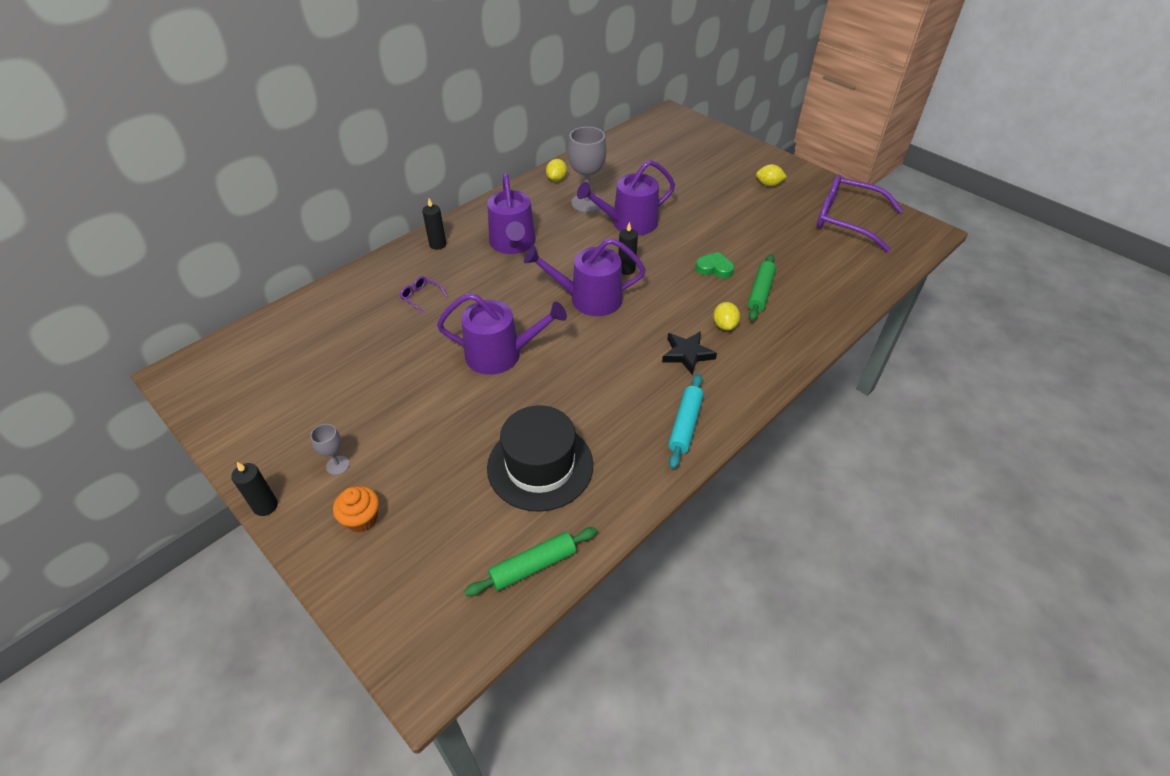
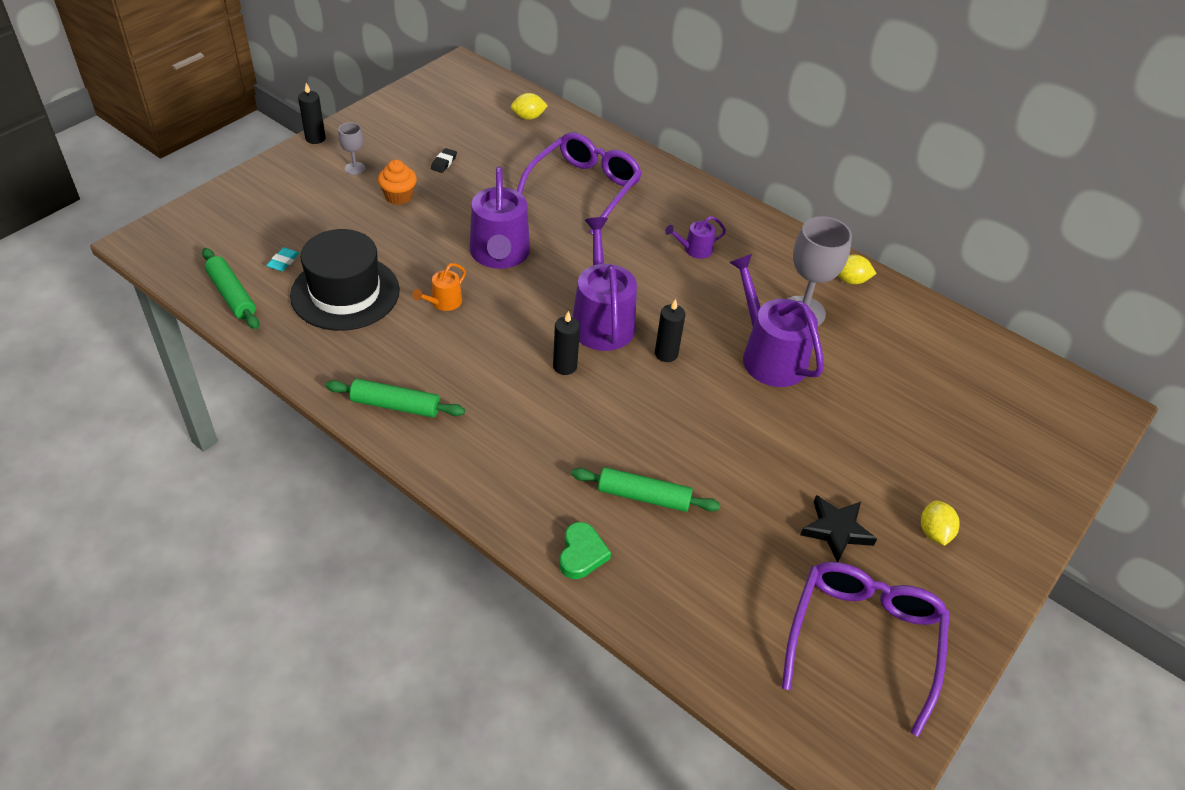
camera: 80 degrees right, 0 degrees up
(351, 391) = (444, 163): none -> black eraser
(362, 519) = (296, 190): orange cupcake -> orange cupcake (399, 196)
(421, 297) = (583, 189): purple glasses -> purple glasses, size x2.48
(437, 244) = (677, 190): black candle -> black candle (565, 366)
(485, 522) = (283, 262): none -> turquoise eraser
(513, 243) = (694, 250): purple watering can -> purple watering can, size x0.48
(560, 393) = (443, 302): none -> orange watering can
(685, 425) = (395, 405): turquoise rolling pin -> green rolling pin
(687, 354) = (511, 411): black star -> black star (836, 530)
(714, 268) = (688, 446): green heart -> green heart (581, 554)
(724, 325) = (569, 451): yellow lemon -> yellow lemon (528, 117)

